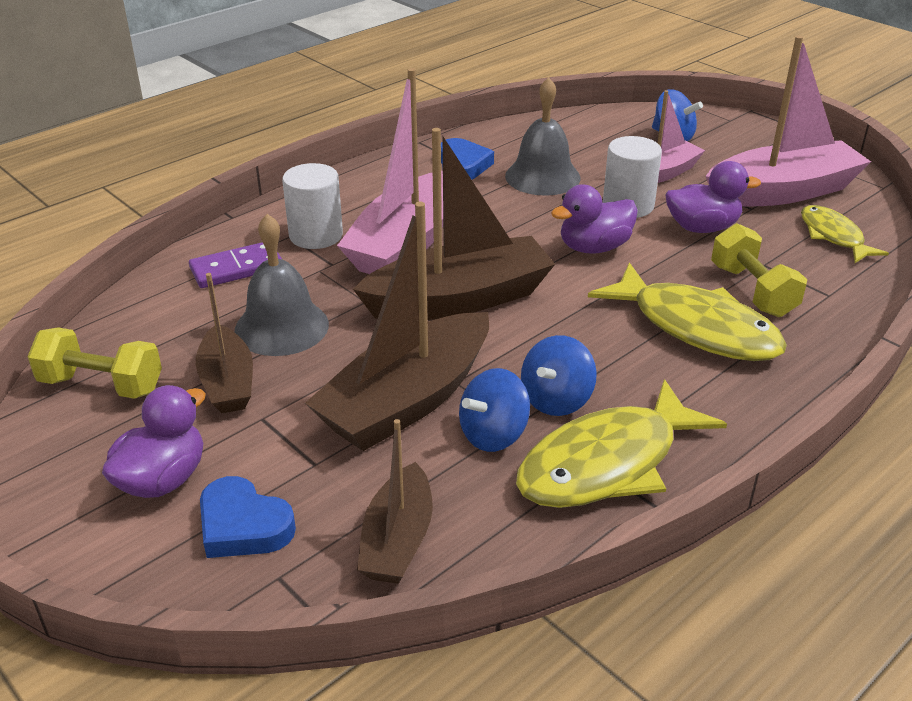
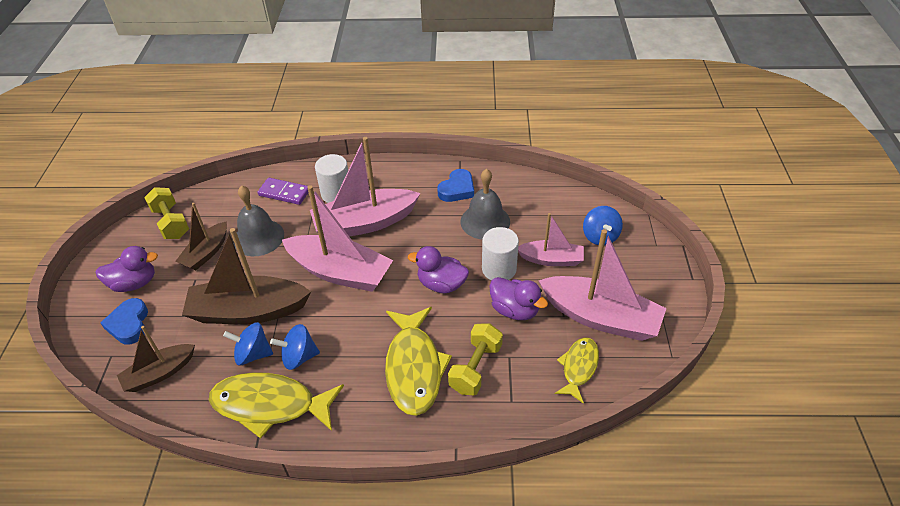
camera: 45 degrees right, 10 degrees up
(459, 300) = (340, 272): brown boat -> pink boat

